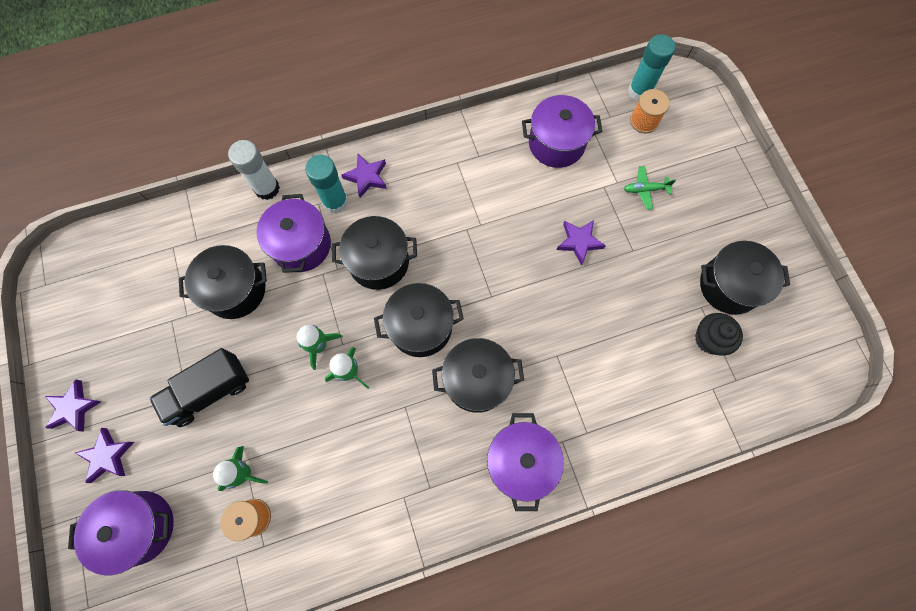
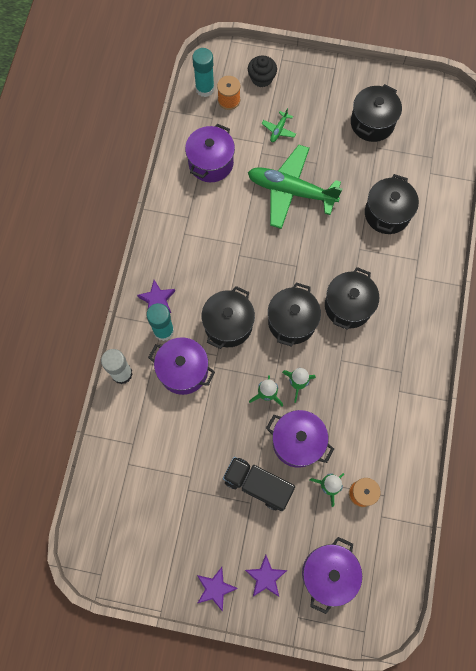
camera: 60 degrees left, 0 degrees up
(209, 391) = (258, 485): black truck -> black truck turned 120 degrees clockwise
(235, 290) = (191, 433): black pot -> black pot (387, 214)
(520, 461) = (414, 308): purple pot -> purple pot (297, 442)
(579, 242) = (291, 191): purple star -> green plane
(709, 339) = (399, 155): black cupcake -> black cupcake (261, 78)

